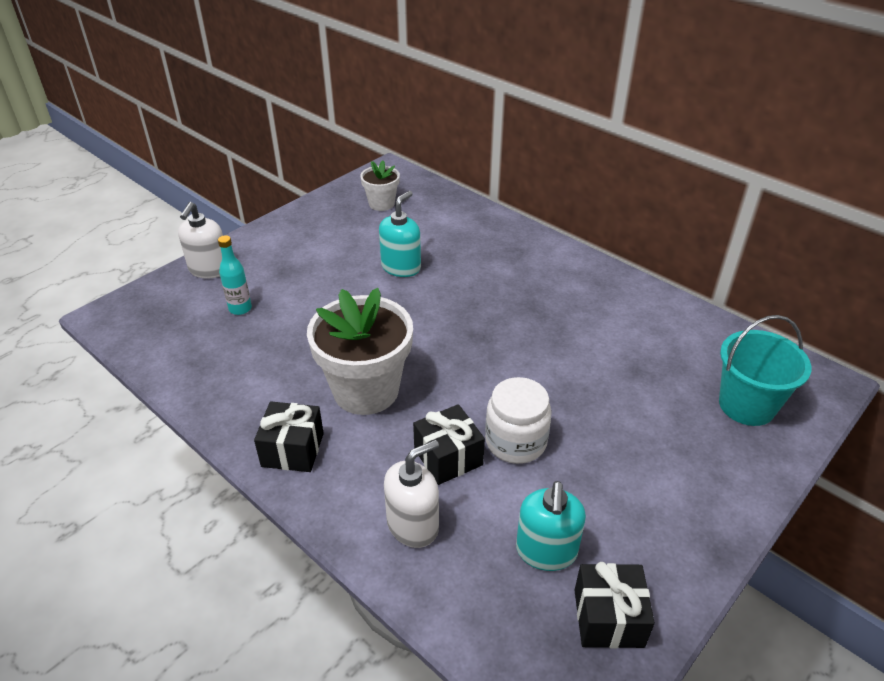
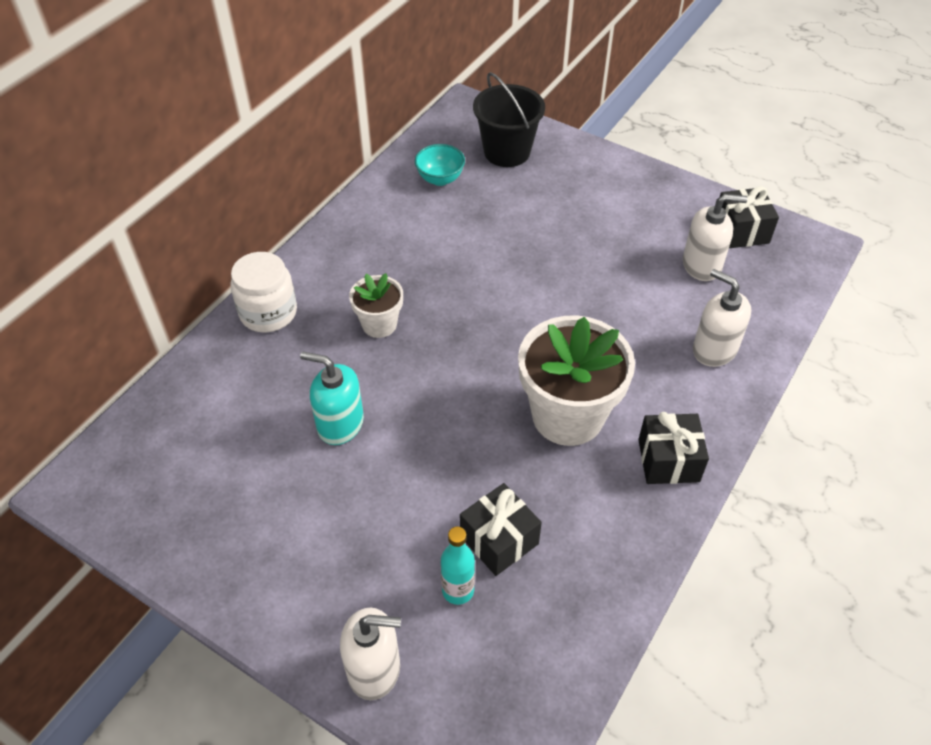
camera: 100 degrees left, 10 degrees up
(381, 204) = (180, 477): white flower pot -> white flower pot (379, 324)
(448, 457) = (632, 336): black gift -> black gift (499, 540)
(516, 441) = (597, 291): white jar -> white jar (268, 312)
(546, 551) = (702, 265): turquoise soap dispenser -> white soap dispenser
(692, 347) = (440, 179): none -> turquoise bowl
(746, 405) = (507, 152): turquoise bucket -> black bucket

